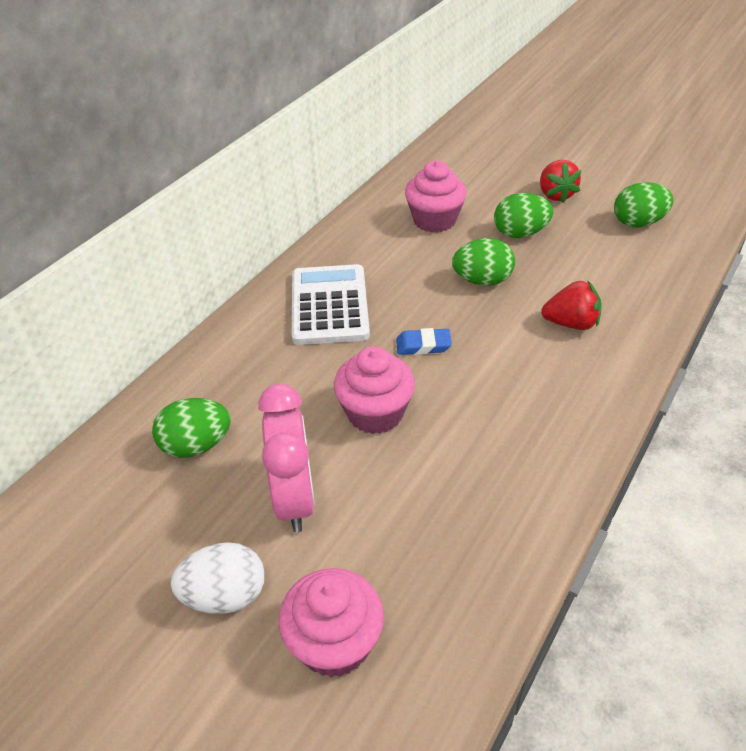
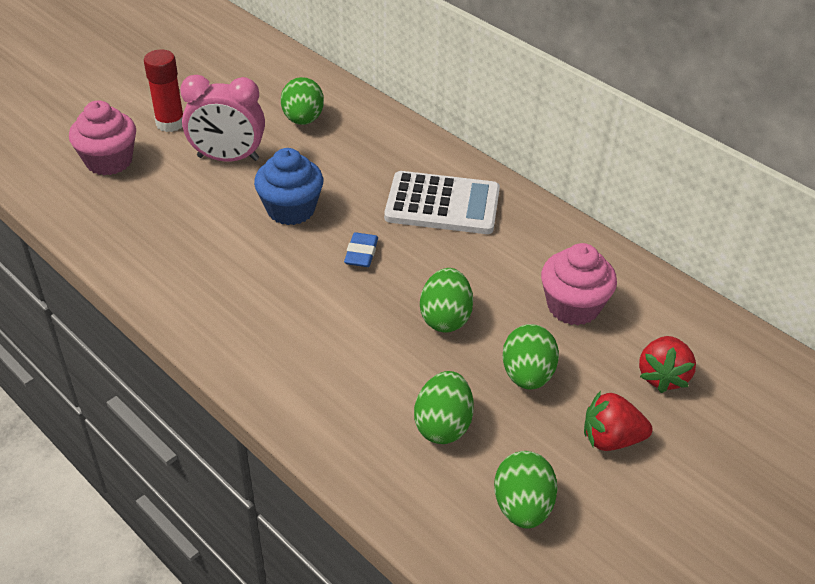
camera: 100 degrees right, 0 degrees up
(225, 596) = (170, 123): white egg -> red glue stick
(375, 413) = (291, 209): pink cupcake -> blue cupcake
(571, 323) = (349, 368): red strawberry -> red strawberry (662, 376)
(595, 265) = (443, 425): none -> green egg

